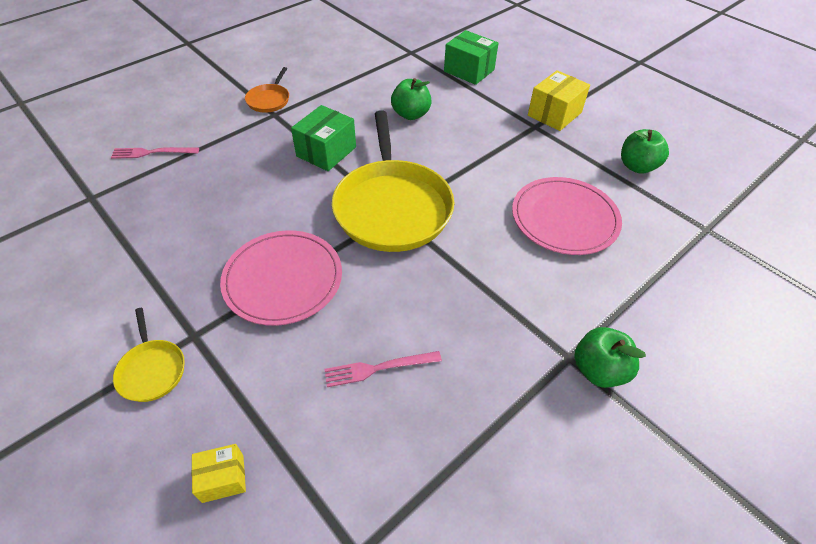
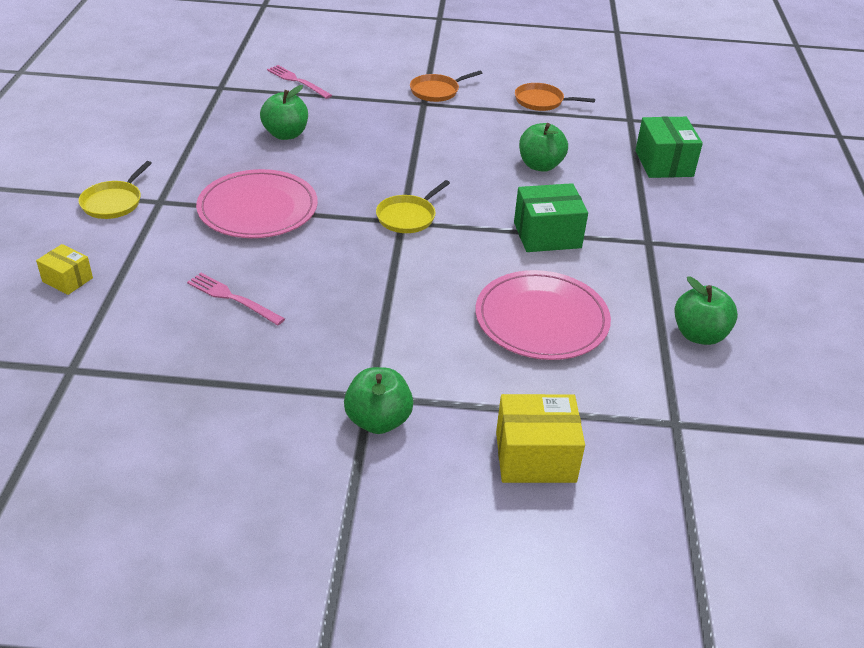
camera: 45 degrees right, 10 degrees down
(210, 203) = (286, 134): none -> green apple
(326, 151) = (421, 151): green box -> green box (547, 235)
(345, 69) = (542, 101): none -> orange pan
(392, 206) = (408, 217): yellow pan -> yellow pan, size x0.44
(554, 114) = (690, 245): yellow box -> yellow box (535, 457)

